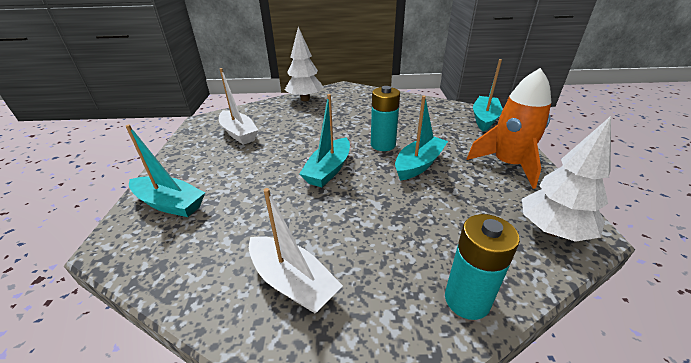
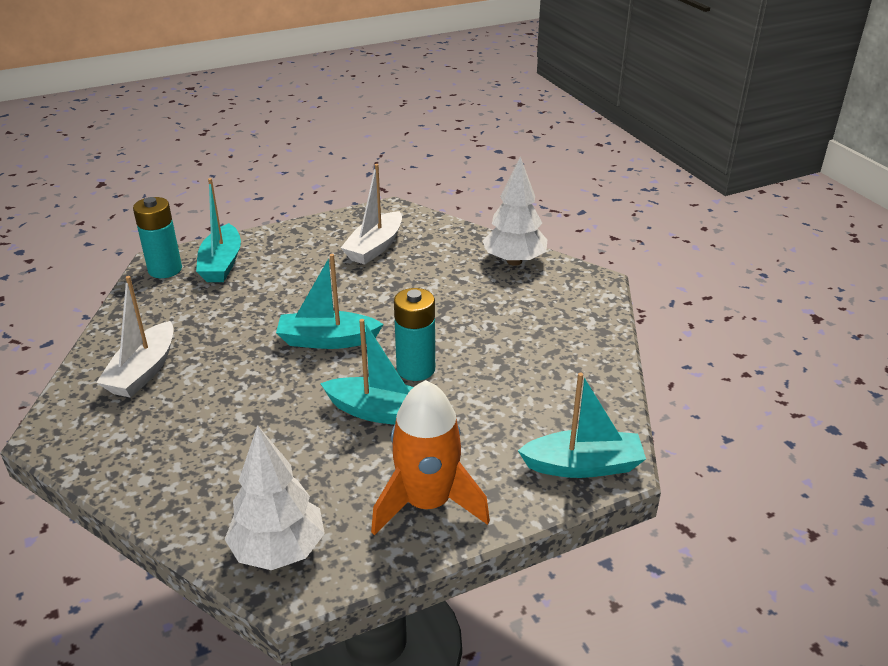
camera: 65 degrees right, 0 degrees up
(467, 300) = (148, 483): turquoise battery -> turquoise battery (165, 269)

